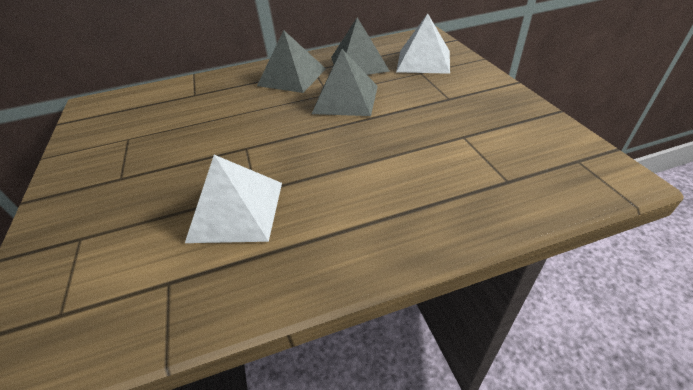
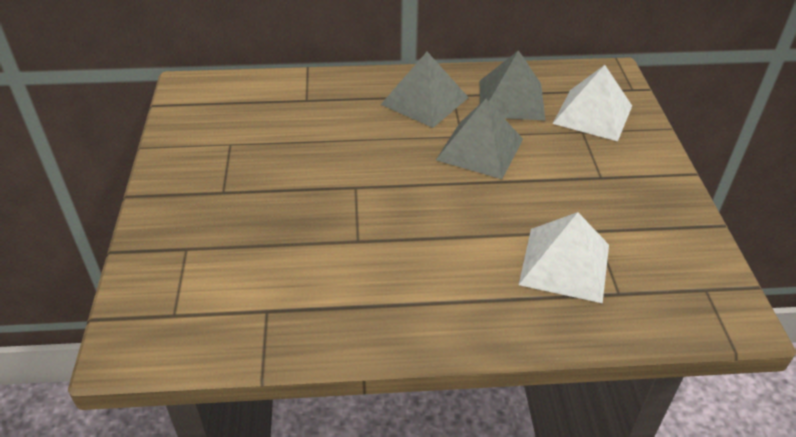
camera: 10 degrees right, 0 degrees up
(236, 211) = (336, 257): white pyramid -> white pyramid (564, 264)

